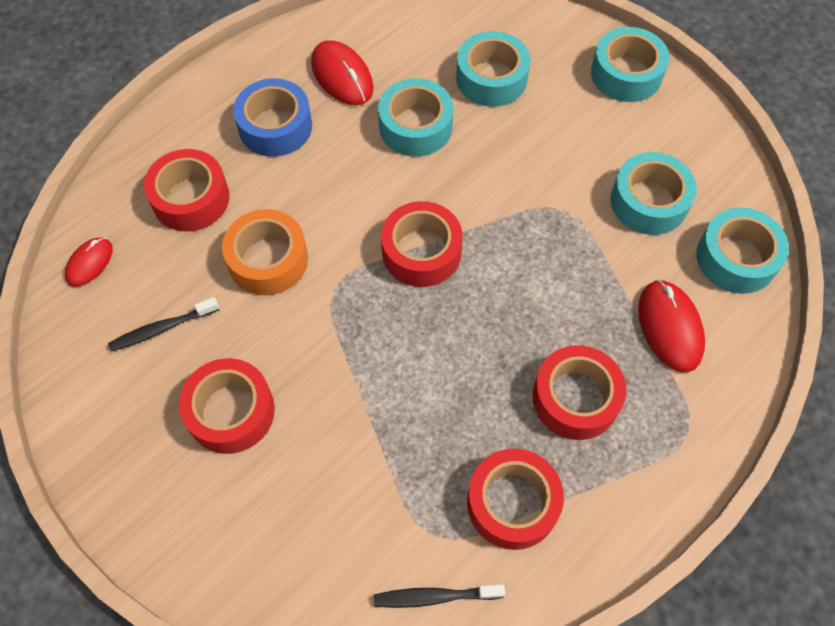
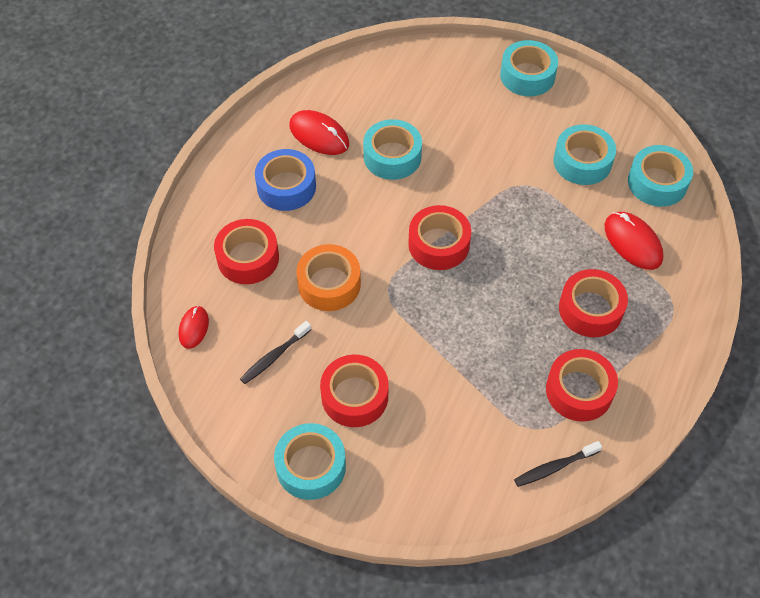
camera: 20 degrees left, 5 degrees down
(491, 78) = (431, 106): turquoise tape -> turquoise tape (311, 466)

